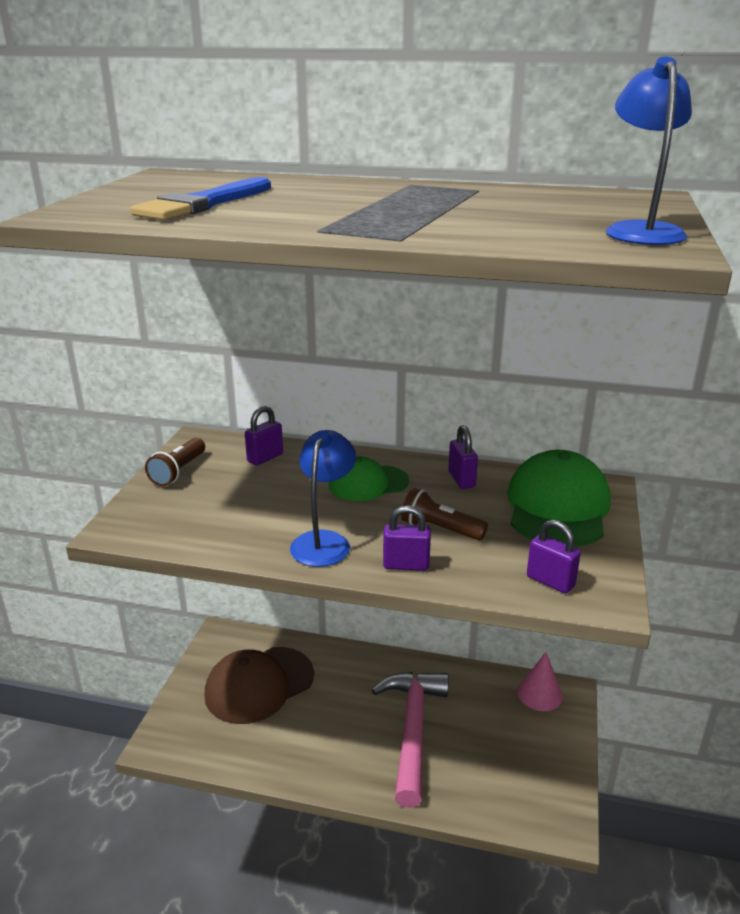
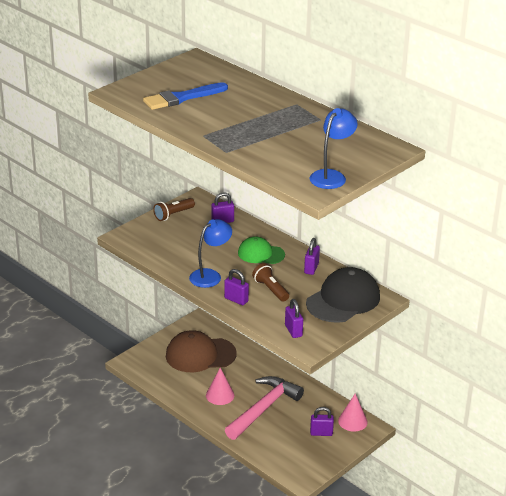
camera: 30 degrees right, 5 degrees up
(335, 738) = (220, 395): none -> pink cone
(519, 732) = (321, 433): none -> purple padlock
(557, 507) = (343, 300): green cap -> black cap

